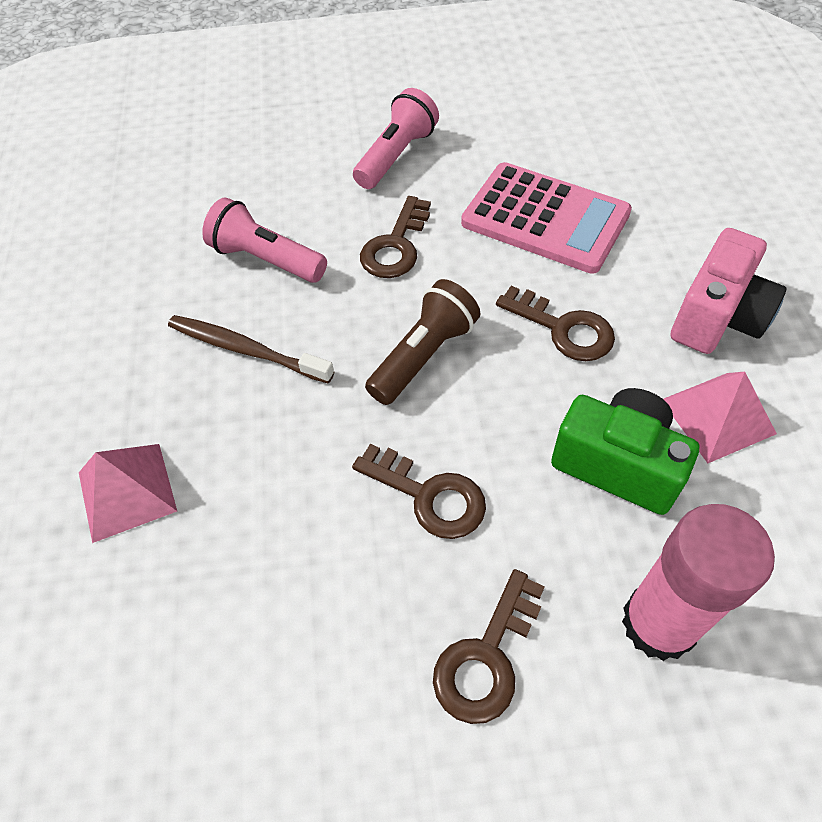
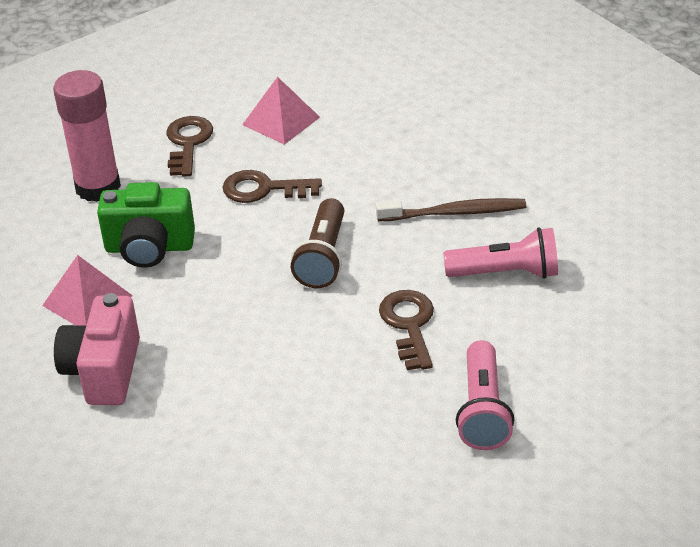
camera: 150 degrees right, 15 degrees down
(127, 491) = (448, 125): pink pyramid -> pink pyramid (281, 120)
(545, 218) = (292, 402): pink calculator -> none
(563, 329) = (227, 315): brown key -> none

